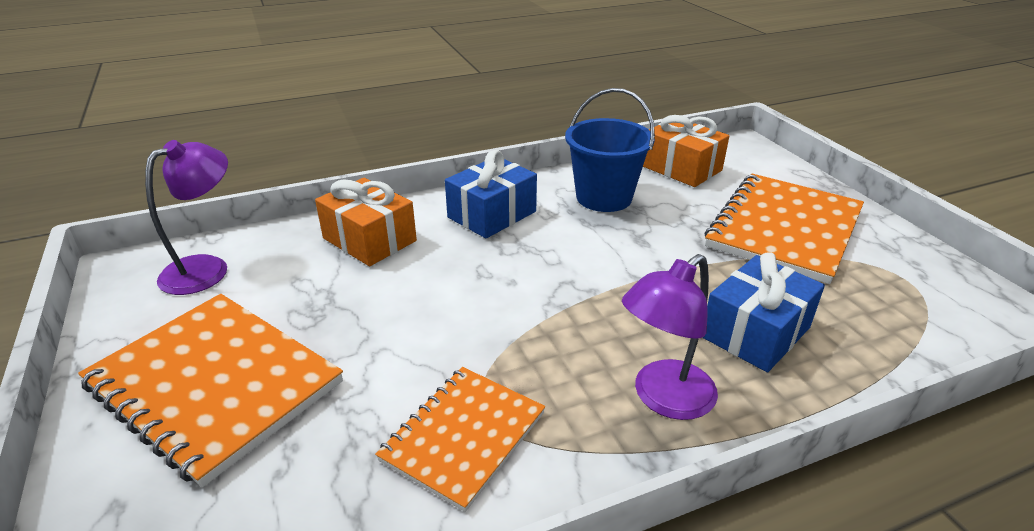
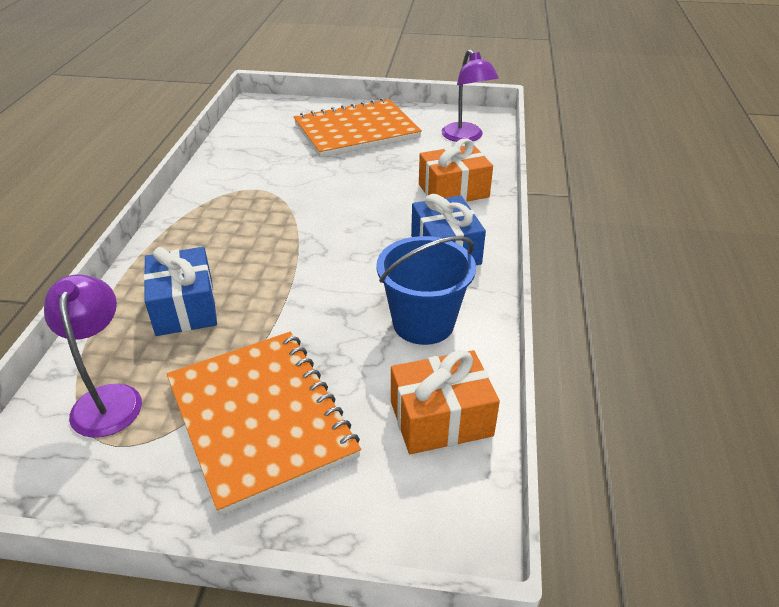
camera: 120 degrees right, 5 degrees up
(463, 436) = (248, 179): orange notebook -> none
(663, 399) = (191, 242): purple lamp -> purple lamp (108, 398)

